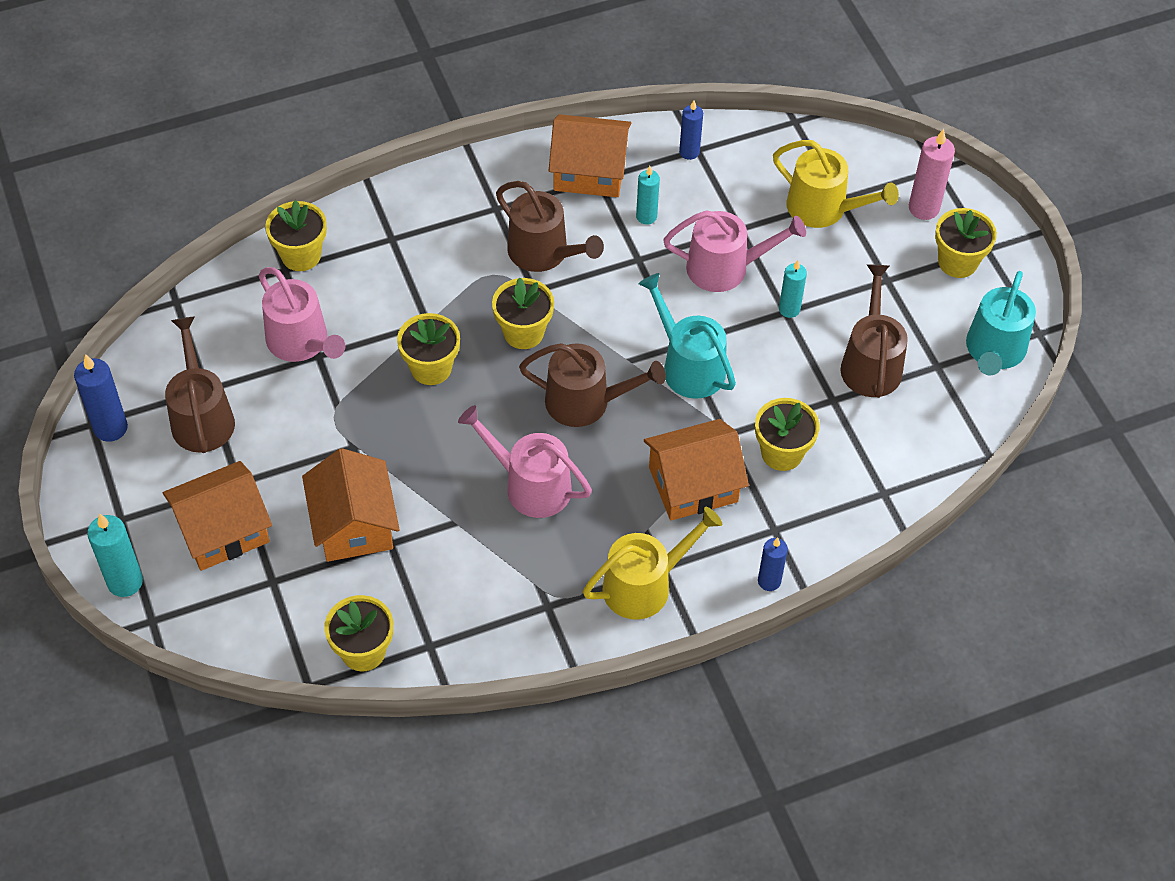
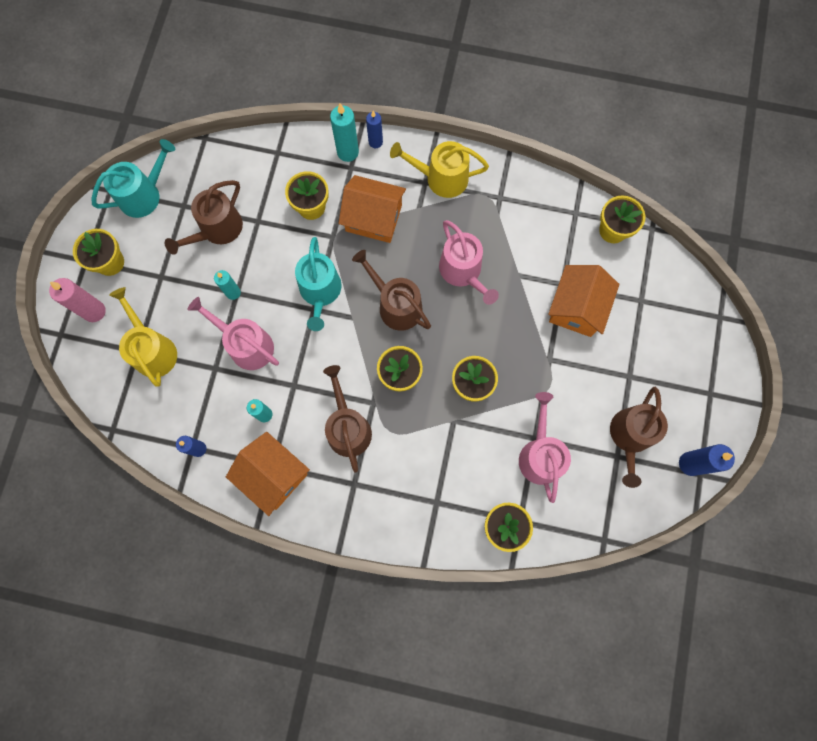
camera: 145 degrees left, 20 degrees up
(125, 582) = (725, 350): turquoise candle -> turquoise candle (348, 152)
(223, 530) = (654, 349): orange house -> none

